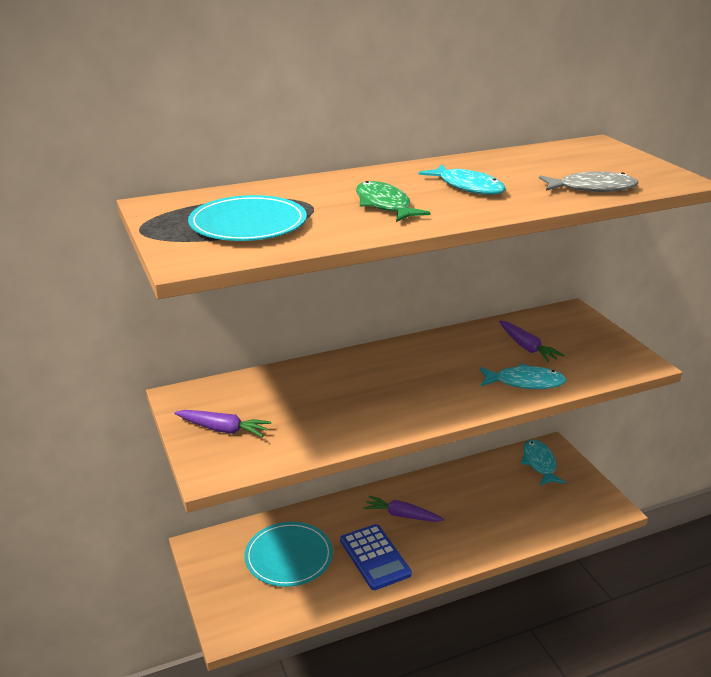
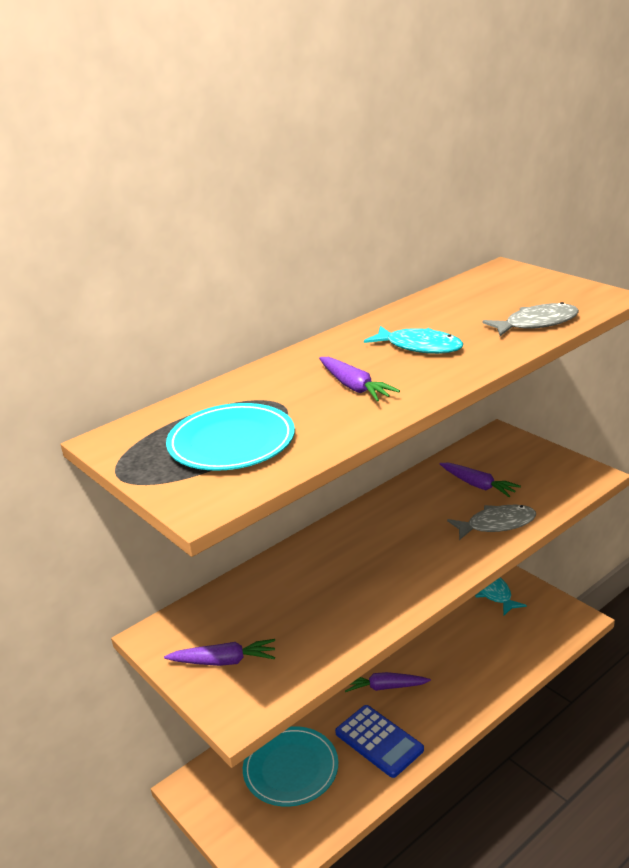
camera: 15 degrees left, 0 degrees up
(384, 205) = (354, 387): green fish -> purple carrot
(525, 382) = (497, 524): turquoise fish -> grey fish

